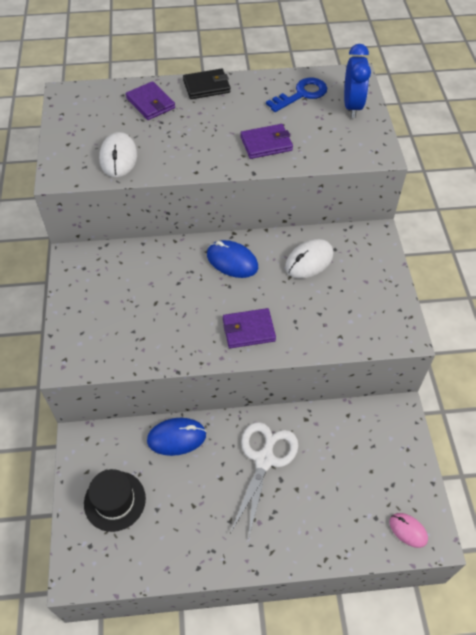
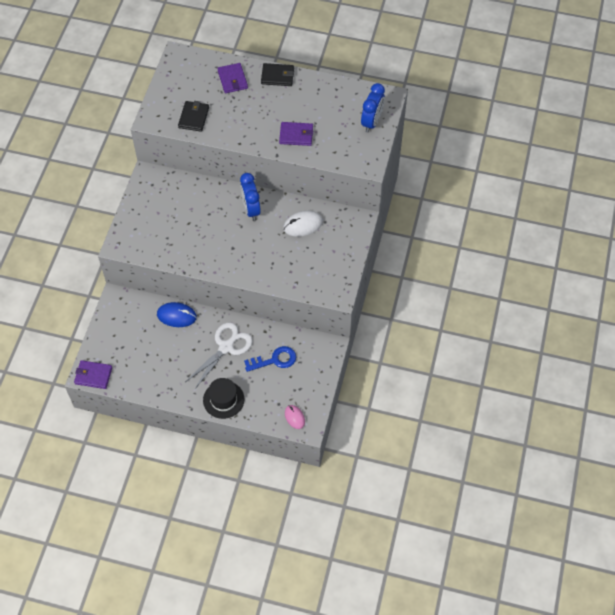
camera: 20 degrees right, 5 degrees up
(114, 501) = (124, 341): black hat -> black hat (223, 399)
(118, 157) = (194, 117): white mouse -> black wallet
(232, 261) = (251, 209): blue mouse -> blue clock
(248, 330) = (240, 259): purple wallet -> purple wallet (93, 375)
(301, 94) = (341, 102): blue key -> blue key (274, 360)

